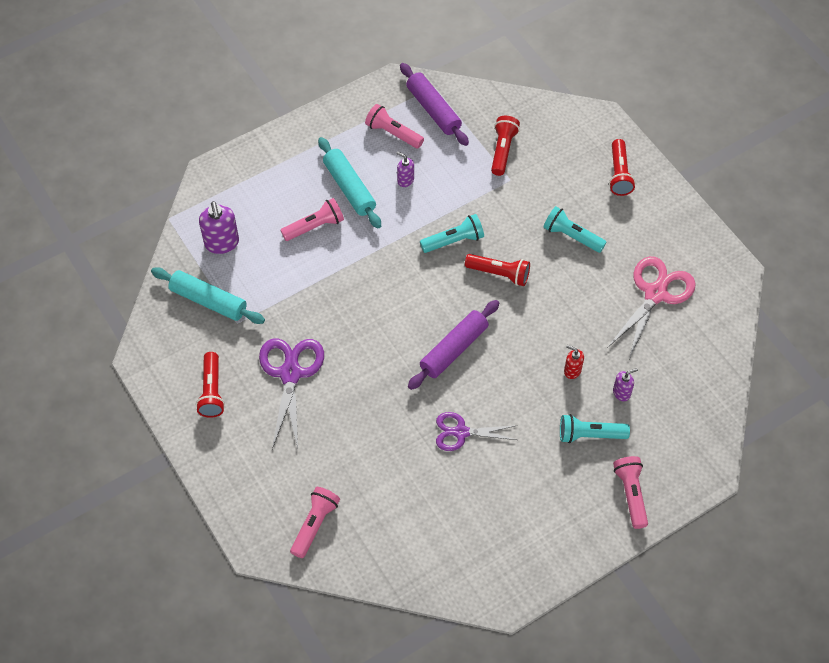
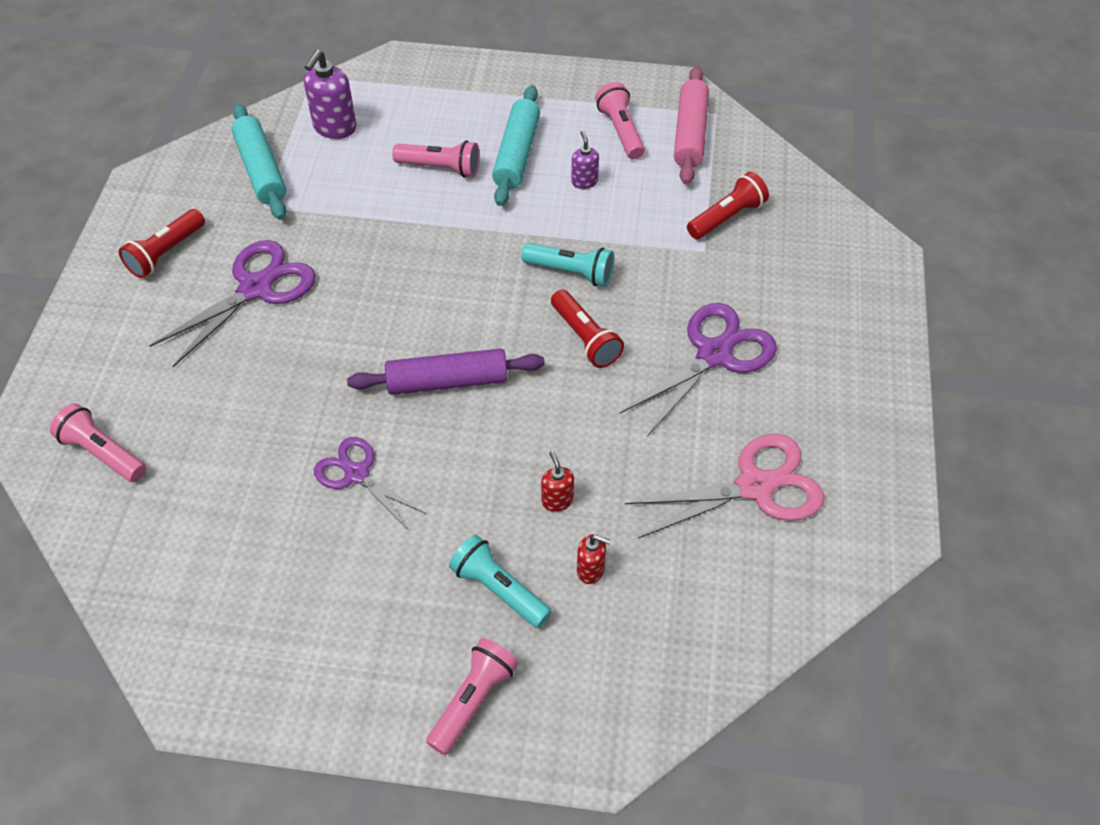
camera: 40 degrees right, 5 degrees down
(314, 524) = (102, 453): pink flashlight -> pink flashlight turned 120 degrees counterclockwise
(433, 110) = (690, 134): purple rolling pin -> pink rolling pin
(571, 236) = (714, 354): turquoise flashlight -> purple scissors
(619, 174) = (846, 325): red flashlight -> none
(621, 392) = (591, 570): purple soap dispenser -> red soap dispenser

